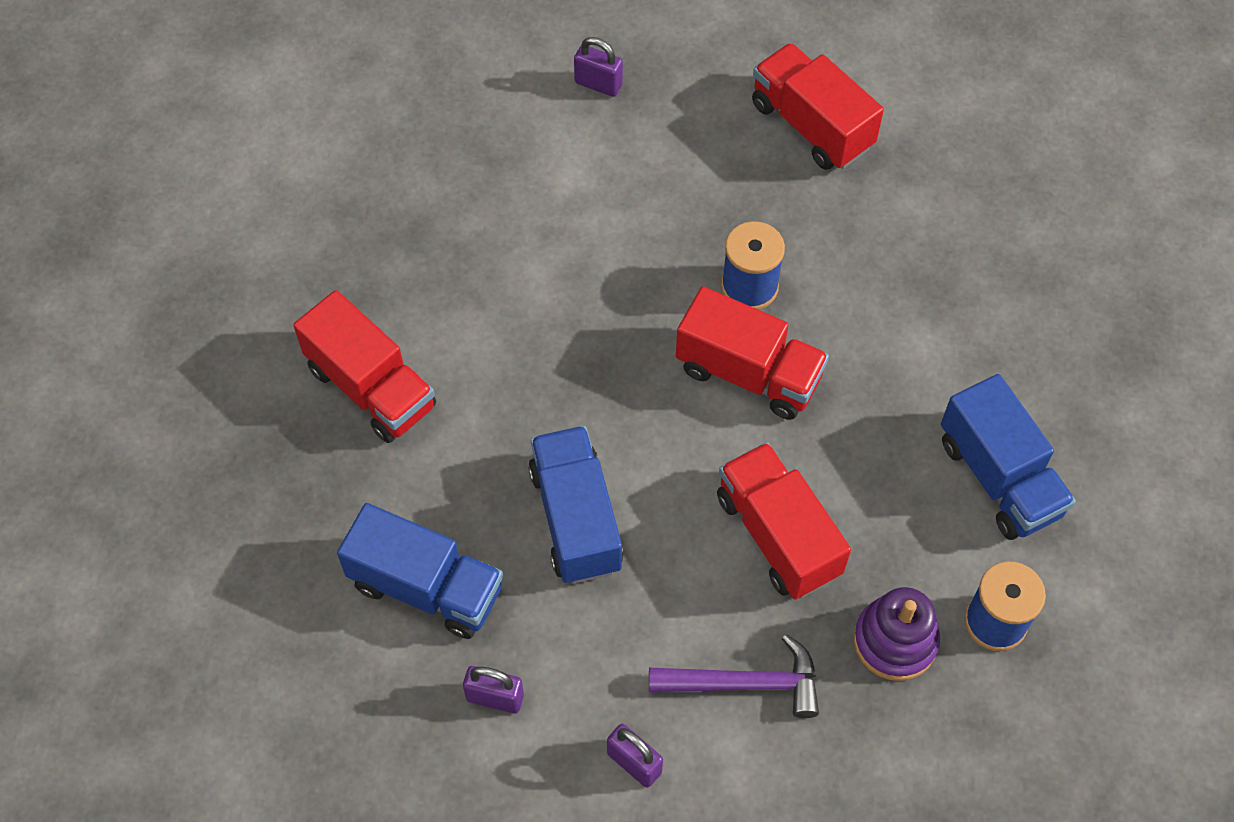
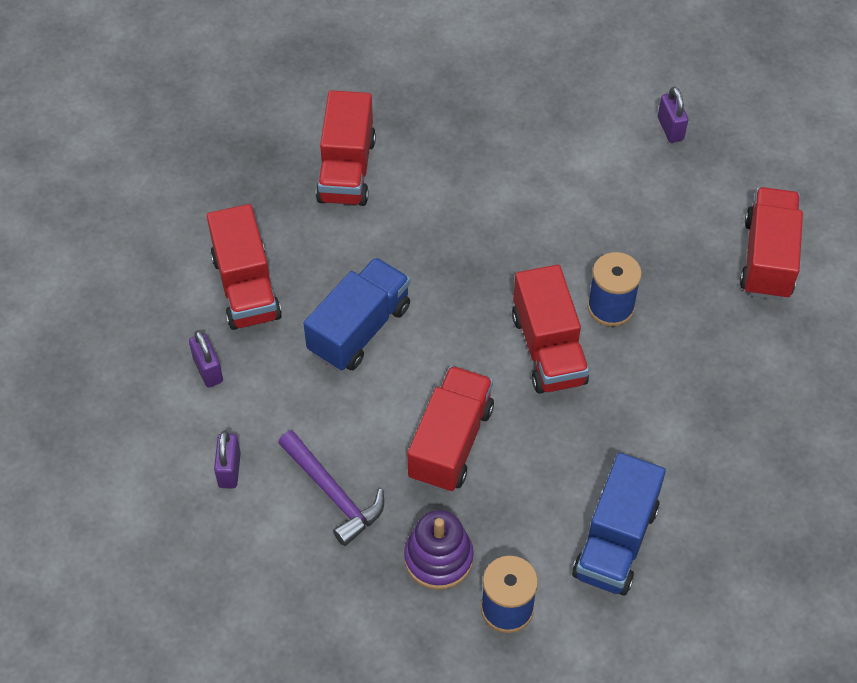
camera: 50 degrees right, 5 degrees down
(426, 587) = (246, 287): blue truck -> red truck

